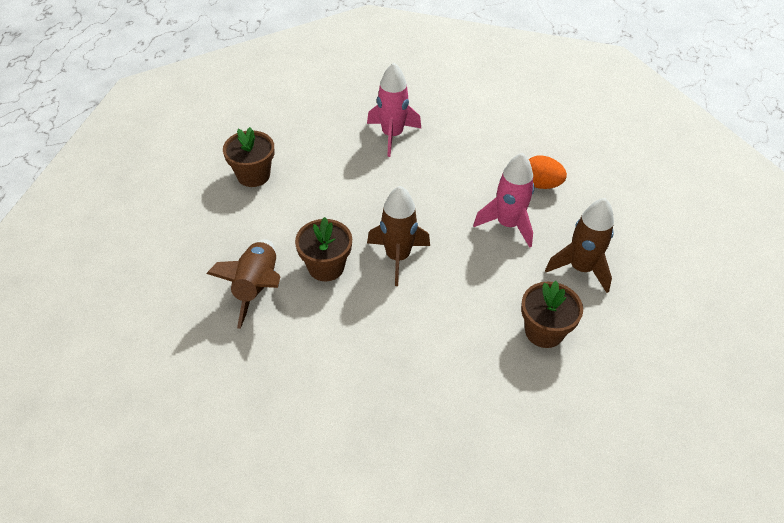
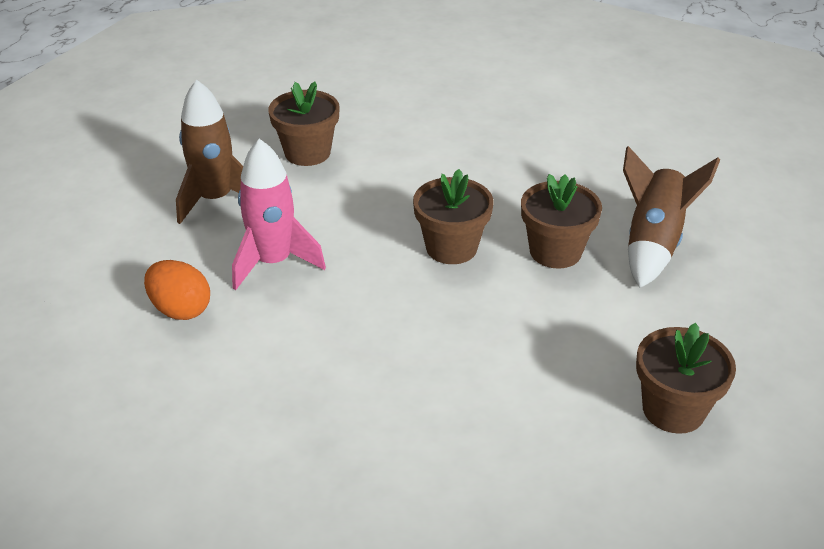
camera: 165 degrees left, 10 degrees down
(392, 135) = (391, 448): pink rocket -> none
(397, 257) = (451, 247): brown rocket -> brown flower pot

